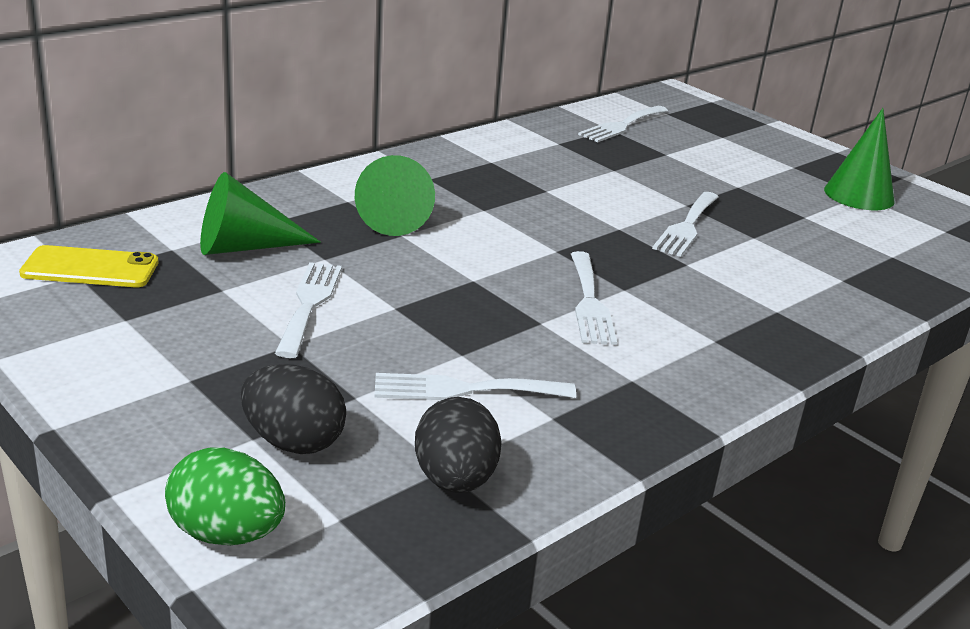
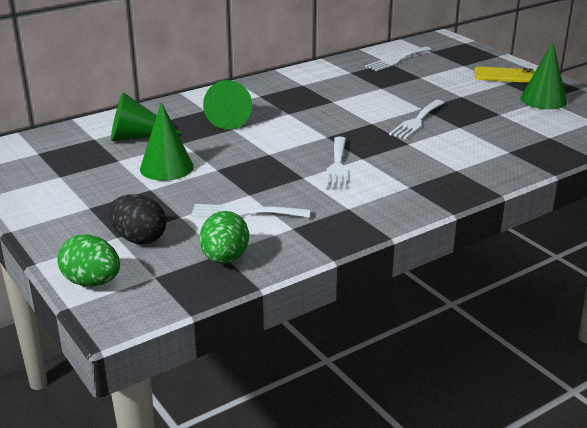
camera: 10 degrees right, 0 degrees up
(90, 268) = (46, 149): yellow phone -> yellow phone (505, 75)
(309, 304) = (166, 168): white fork -> green cone
(455, 480) = (225, 259): black egg -> green egg

